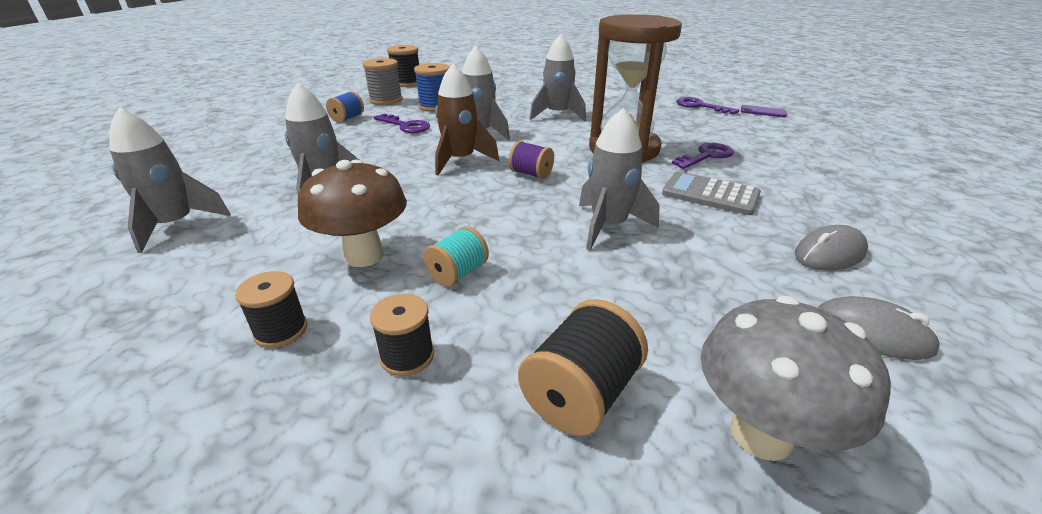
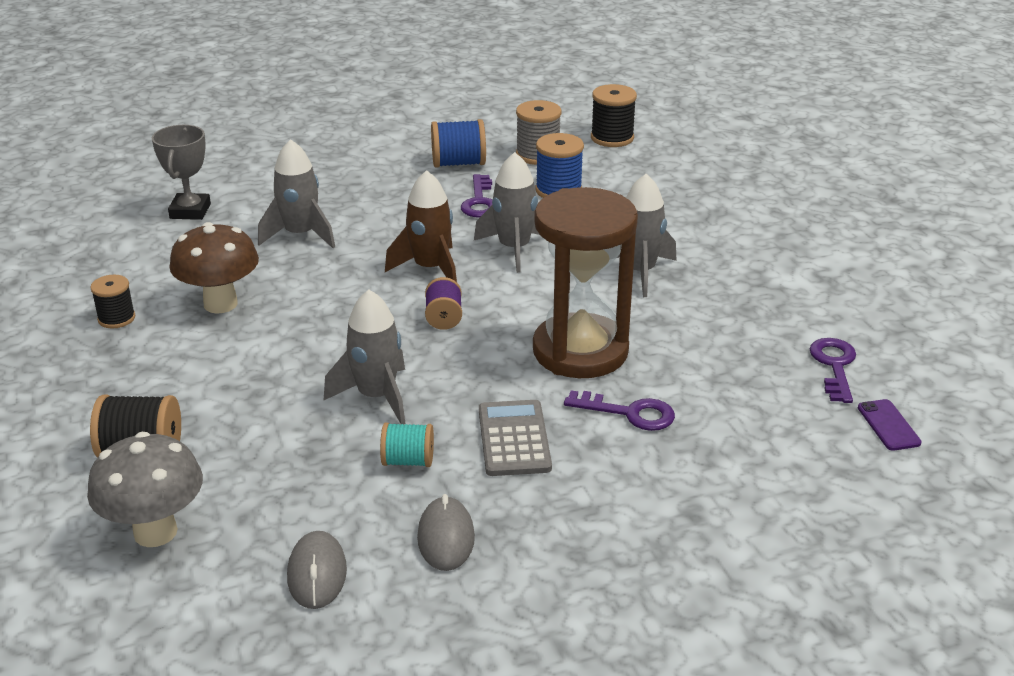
camera: 55 degrees right, 0 degrees up
(175, 225) = (190, 211): grey rocket -> grey trophy
(347, 118) = (458, 163): blue spool -> blue spool, size x1.51
(407, 356) = (128, 374): black spool -> none
(458, 273) = (233, 352): turquoise spool -> turquoise spool (408, 461)
(829, 253) = (446, 537): grey mouse -> grey mouse turned 60 degrees clockwise

